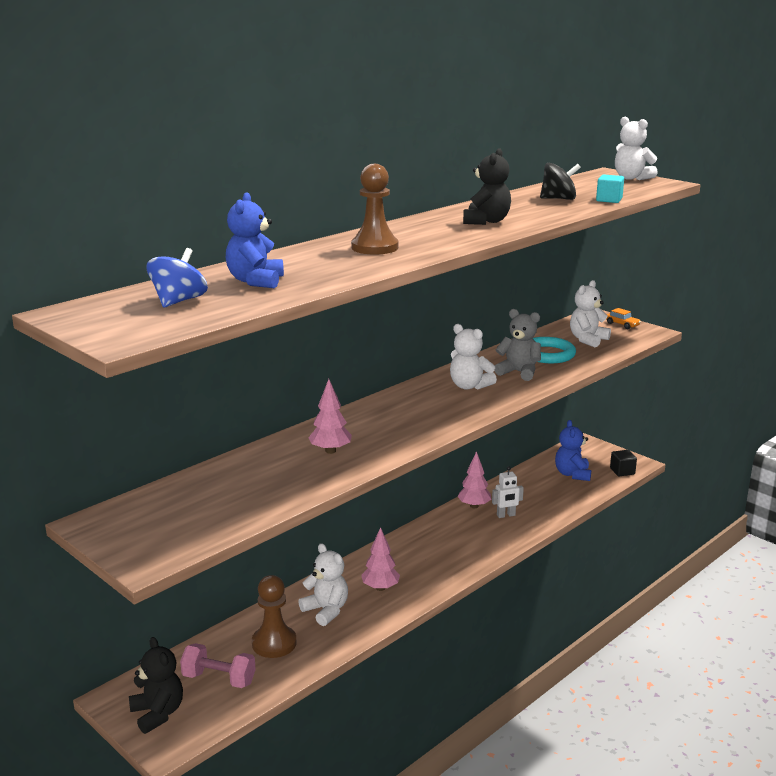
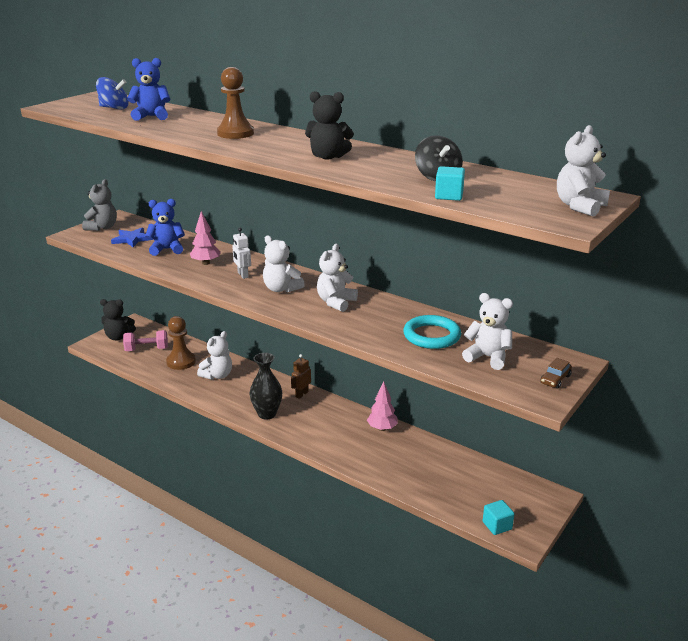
camera: 80 degrees right, 5 degrees up
(158, 713) = (118, 337): black teddy bear -> black teddy bear turned 45 degrees clockwise
(205, 506) = (132, 239): none -> blue star
(219, 679) = (147, 349): pink dumbbell -> pink dumbbell turned 75 degrees clockwise
(380, 588) = (247, 394): pink tree -> none
(393, 549) = (301, 394): none -> brown robot
(427, 410) = (281, 289): none -> white teddy bear
(430, 575) = (267, 414): none -> black vase
(506, 515) = (371, 447): white robot -> white robot (242, 275)
(519, 372) = (377, 323): grey teddy bear -> grey teddy bear (102, 227)
(572, 474) = (472, 488): blue teddy bear -> blue teddy bear (167, 249)
(622, 324) = (555, 379): orange car -> brown car
(622, 471) = (497, 525): black cube -> turquoise cube

